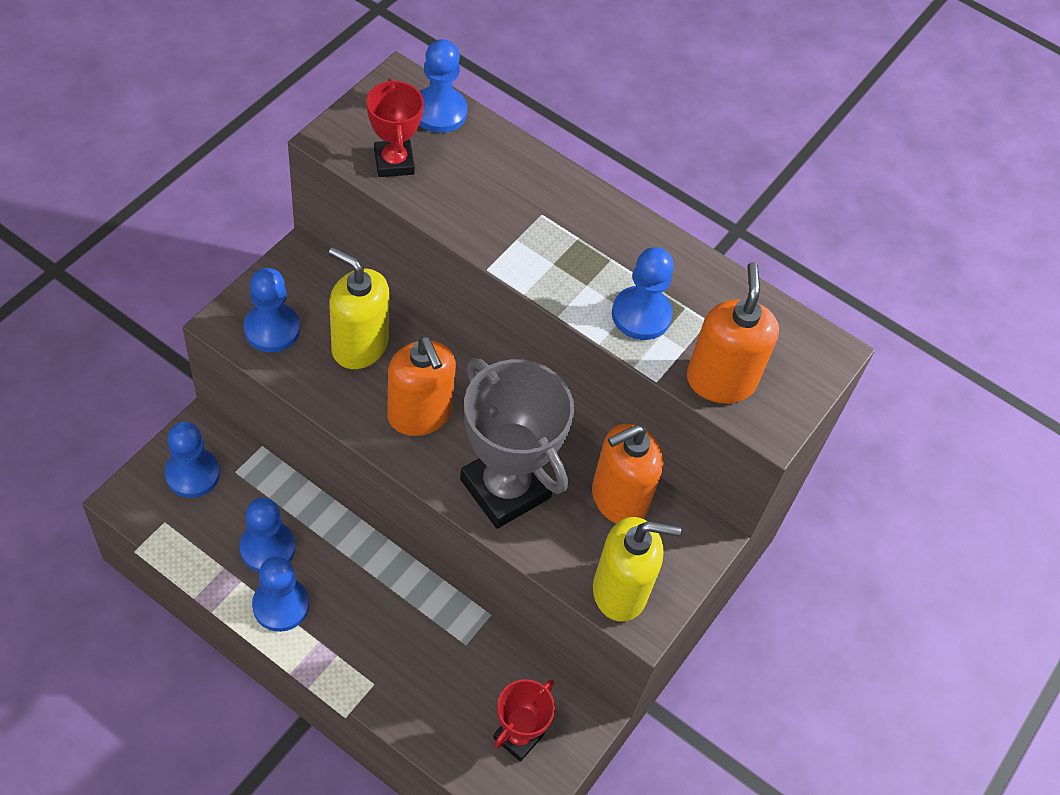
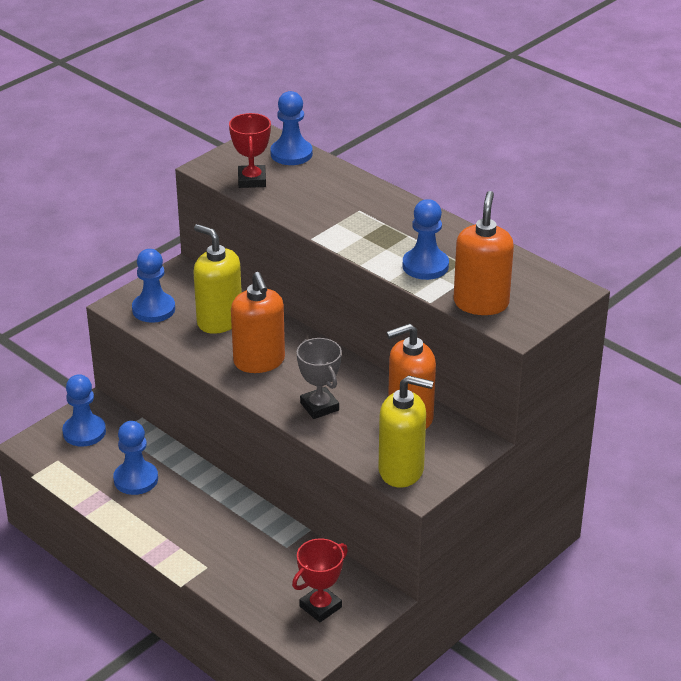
camera: 15 degrees right, 20 degrees down
(280, 605) = (140, 515): blue pawn -> none
(505, 488) = (319, 406): grey trophy -> grey trophy, size x0.55

